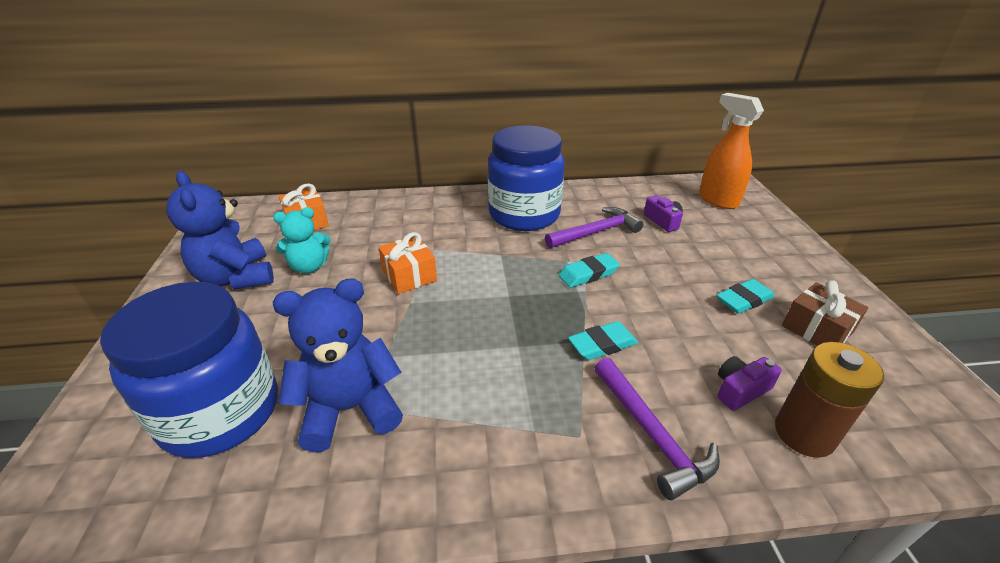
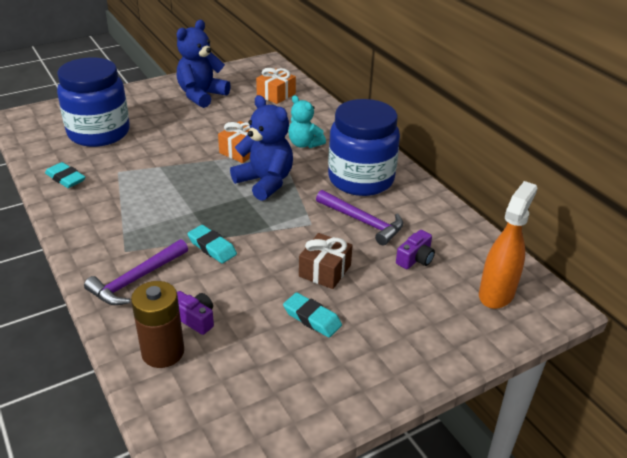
camera: 65 degrees right, 0 degrees up
(309, 267) = (227, 113): turquoise teddy bear -> turquoise teddy bear (304, 144)
(350, 409) = (115, 168): blue teddy bear -> blue teddy bear (265, 182)
(588, 274) = (295, 227): turquoise eraser -> turquoise eraser (65, 178)
(817, 329) = (294, 365): brown gift -> brown gift (325, 271)

